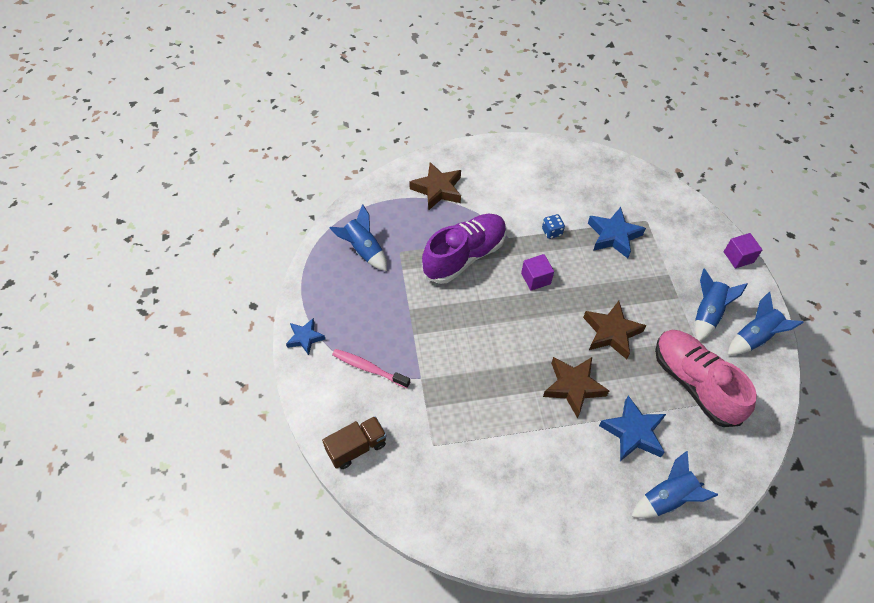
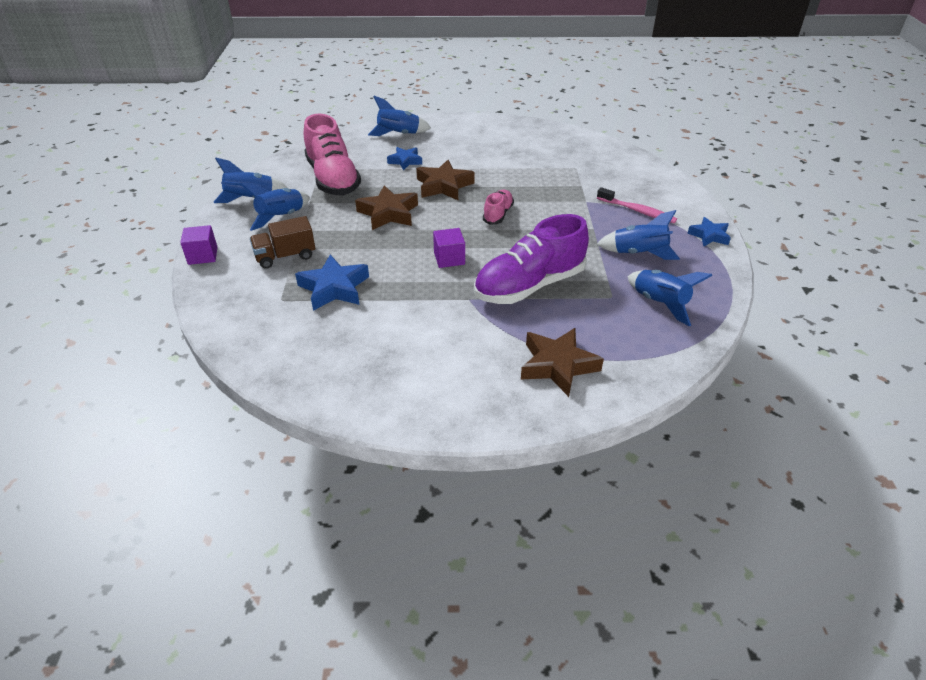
camera: 170 degrees left, 15 degrees down
(356, 447) = (641, 171): brown truck -> brown truck (285, 256)
(374, 305) = (639, 253): none -> blue rocket
(506, 345) = (498, 214): none -> pink shoe
(552, 232) = (410, 299): blue dice -> none
(633, 432) = (405, 161): blue star -> blue star, size x0.63

